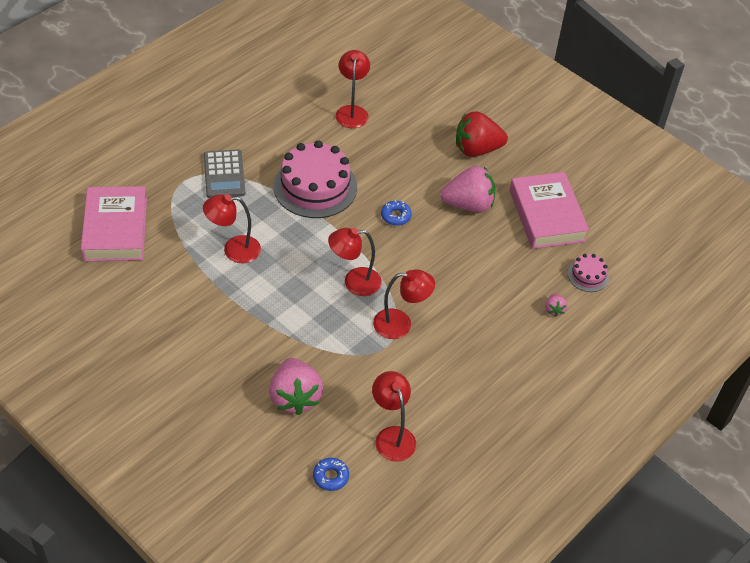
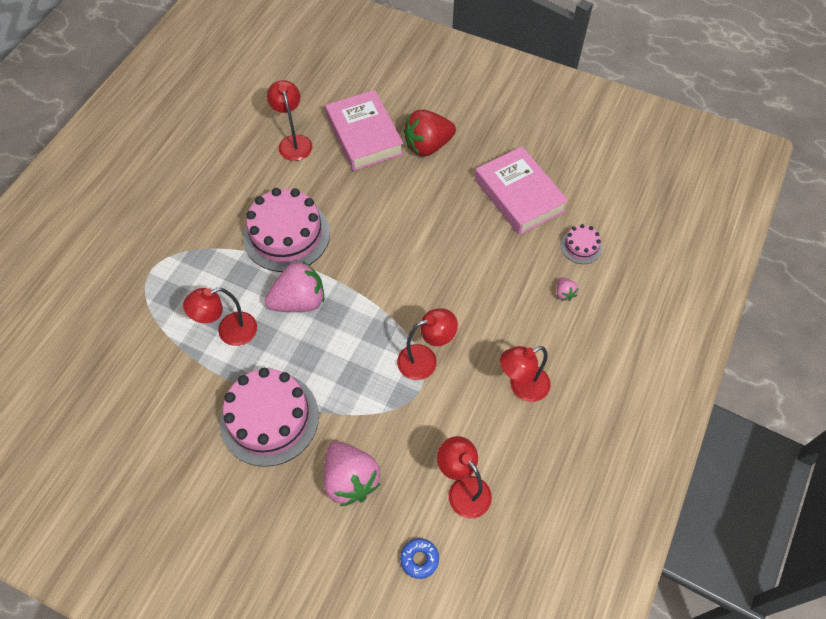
camera: 15 degrees left, 10 degrees up
(115, 229) = (97, 349): pink book -> pink book (364, 135)
(224, 174) = (190, 250): grey calculator -> none
(243, 328) = (269, 418): none -> pink cake
(354, 282) = (363, 328): red lamp -> red lamp (522, 387)
(395, 216) = (377, 242): blue donut -> none
(468, 204) = (442, 207): pink strawberry -> pink strawberry (299, 301)

